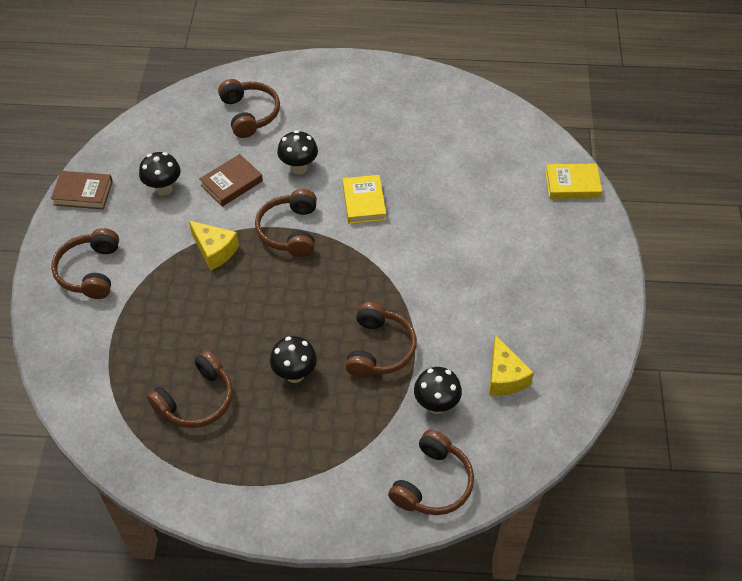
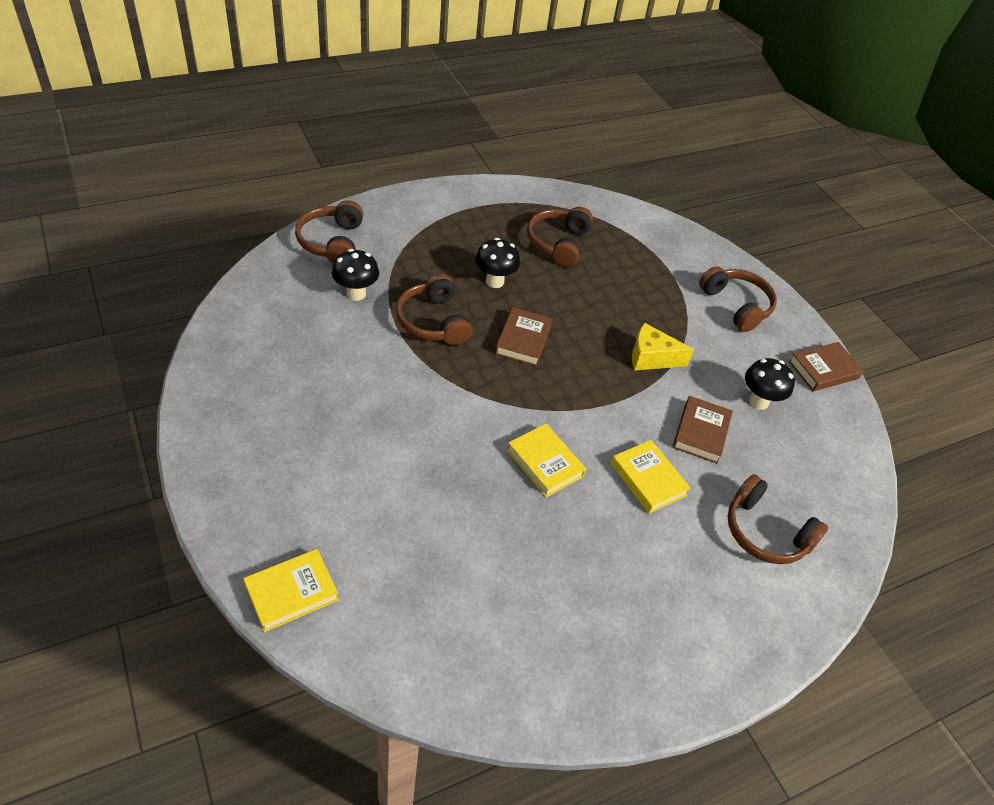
camera: 145 degrees right, 5 degrees down
(289, 231) = (598, 402): brown headphones -> none
(299, 168) = (648, 479): black mushroom -> yellow book
(311, 303) = (523, 340): none -> brown book
(504, 377) = (299, 333): yellow cheese -> none

